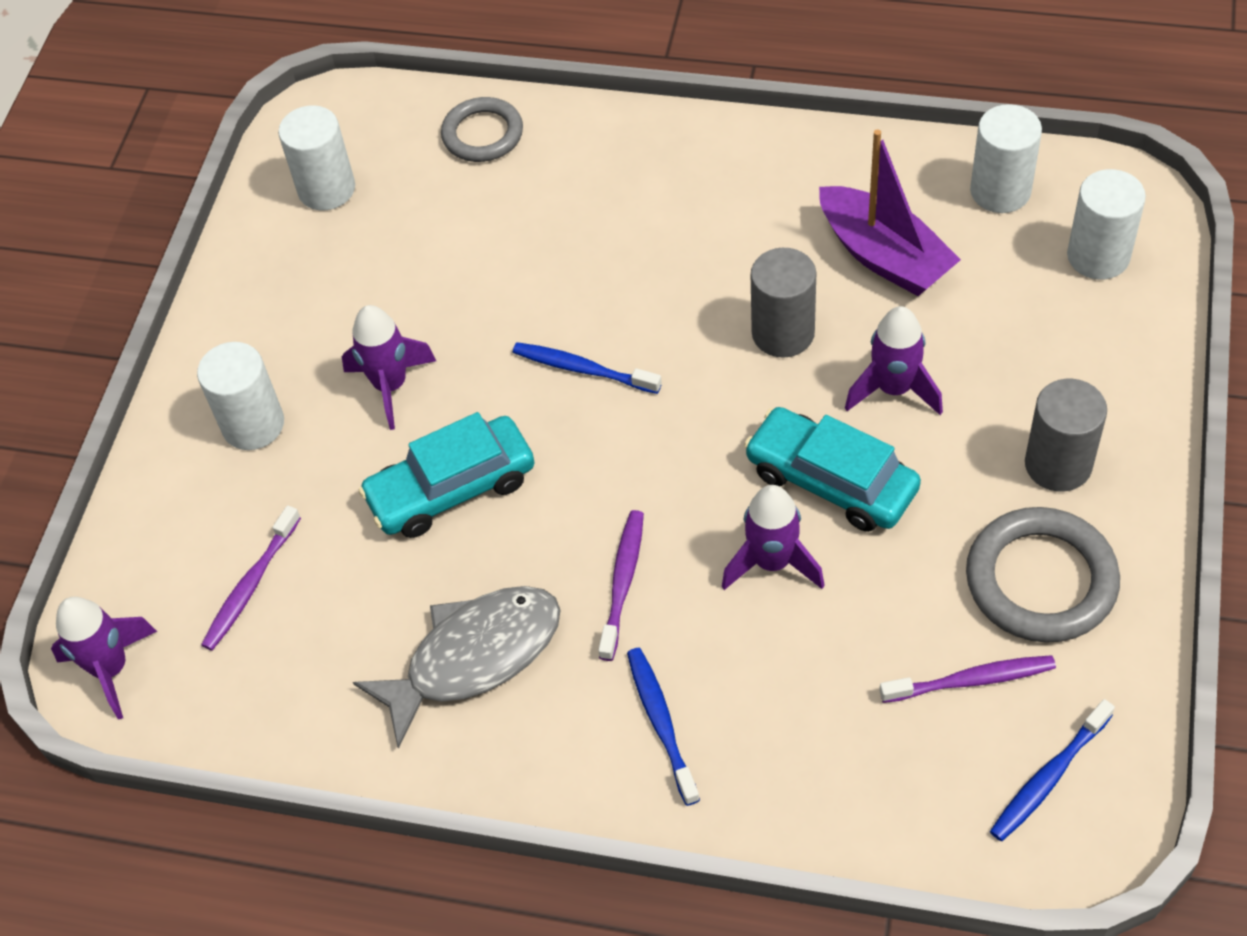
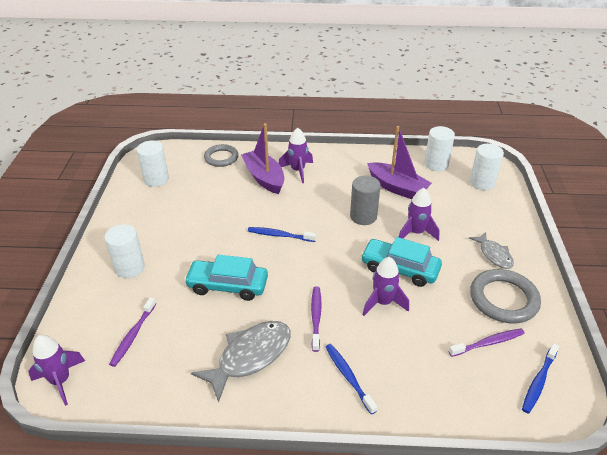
camera: 15 degrees left, 15 degrees down
(391, 386) = (193, 248): purple rocket -> purple rocket (297, 171)
(451, 488) = (227, 286): turquoise car -> turquoise car turned 45 degrees clockwise
(574, 203) = (264, 178): none -> purple boat
(1058, 464) = (494, 255): grey cylinder -> grey fish

